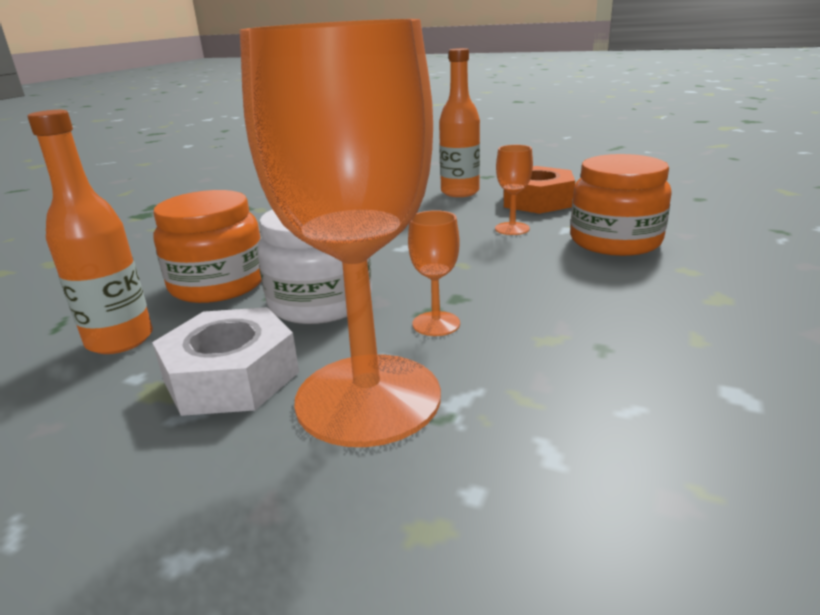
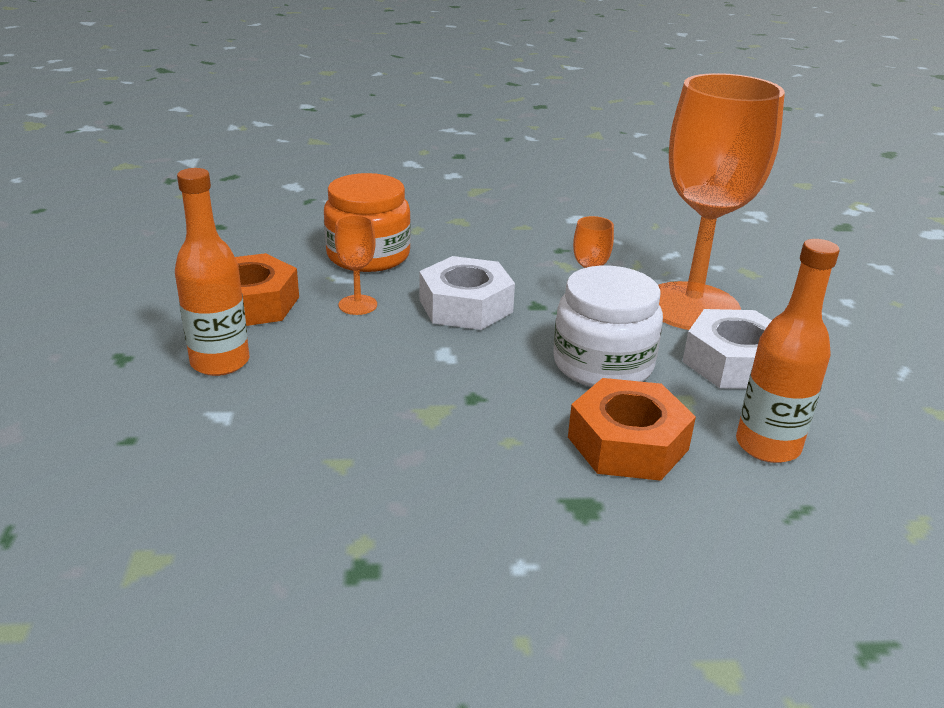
camera: 120 degrees left, 5 degrees up
(218, 284) = (628, 443): orange jar -> orange nut
(480, 265) = (465, 306): none -> white nut

